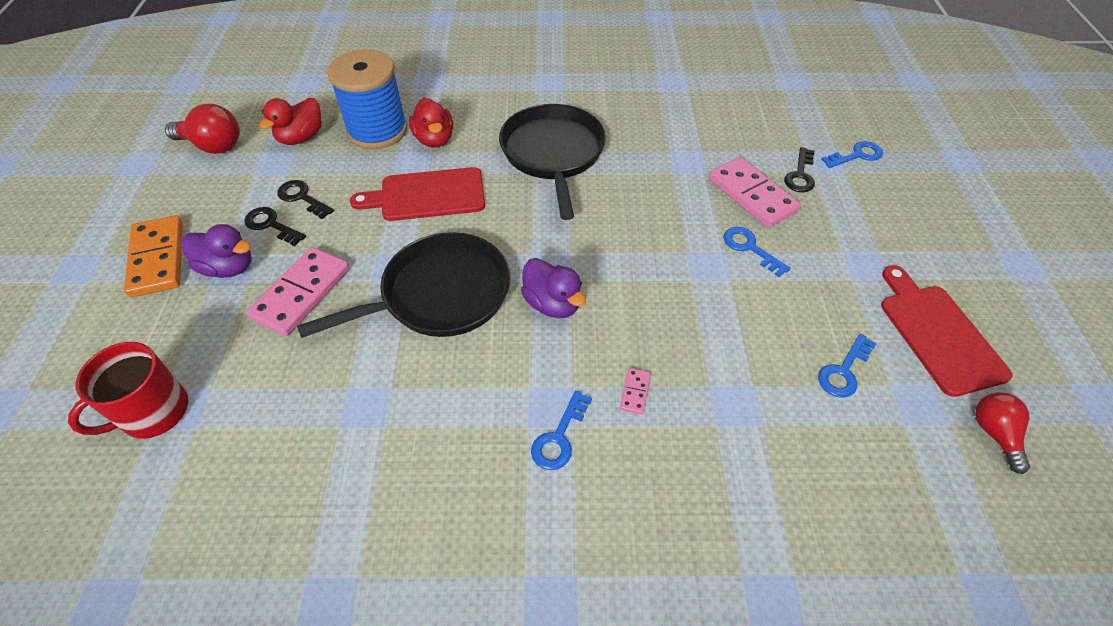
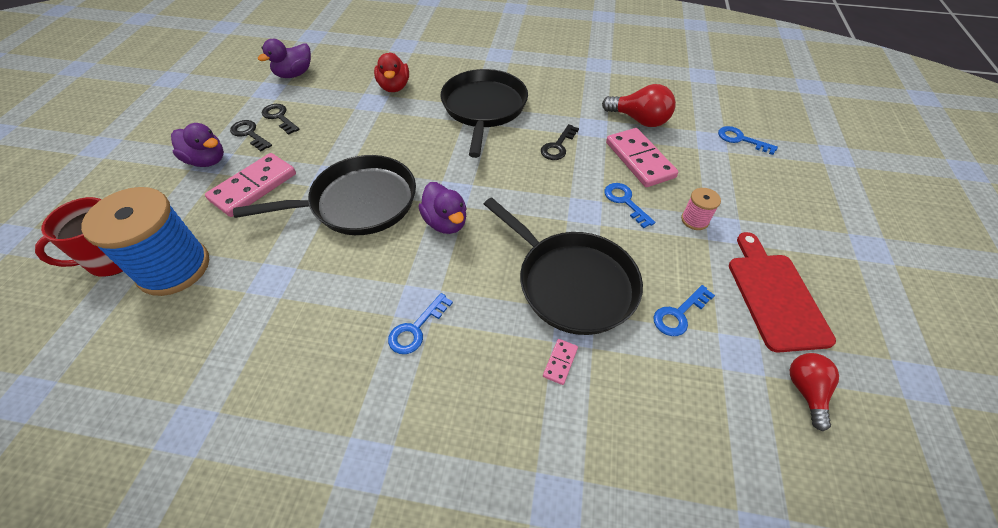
camera: 10 degrees right, 0 degrees up
(158, 258) = (159, 147): orange domino -> none
(213, 146) = (228, 73): red light bulb -> red light bulb (639, 120)
(301, 137) = (294, 74): red duck -> purple duck
(377, 130) = (353, 75): blue spool -> blue spool (174, 268)
(427, 195) = (374, 127): red cutting board -> none
(635, 392) = (491, 302): pink domino -> pink domino (560, 362)
(718, 354) = (572, 283): none -> black pan
(800, 175) = (686, 149): black key -> black key (558, 146)
(831, 259) = (695, 220): none -> pink spool
(856, 155) = (741, 140): blue key -> blue key turned 135 degrees counterclockwise

